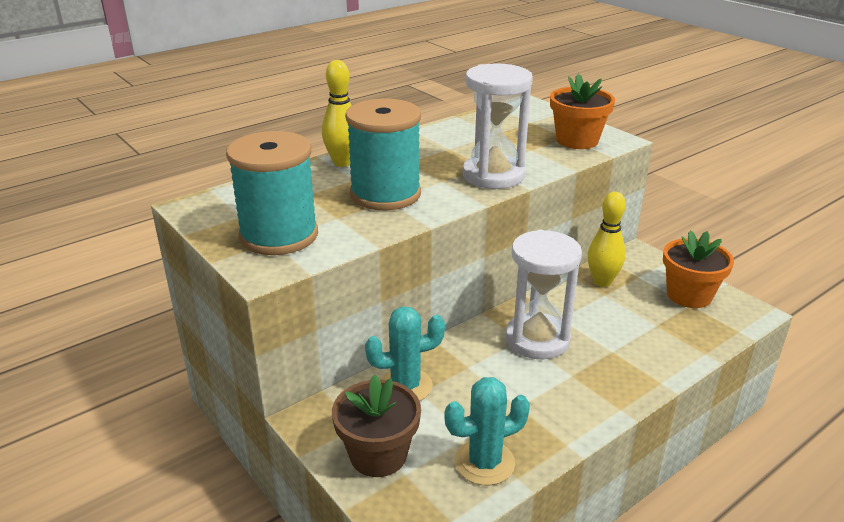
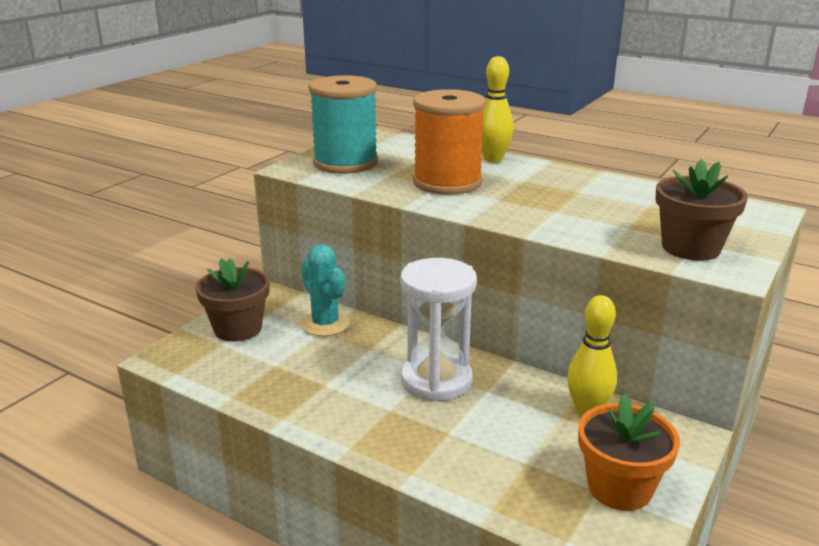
camera: 70 degrees right, 5 degrees down
(385, 194) = (447, 182): turquoise spool -> orange spool
(484, 462) = (244, 377): turquoise cactus -> none
(493, 175) = (536, 217): white hourglass -> none
(577, 140) = (690, 248): orange flower pot -> brown flower pot

